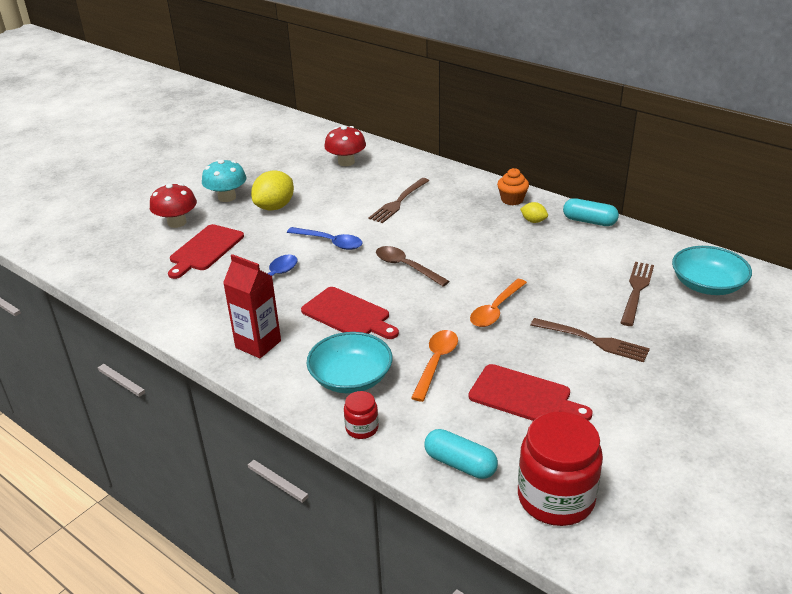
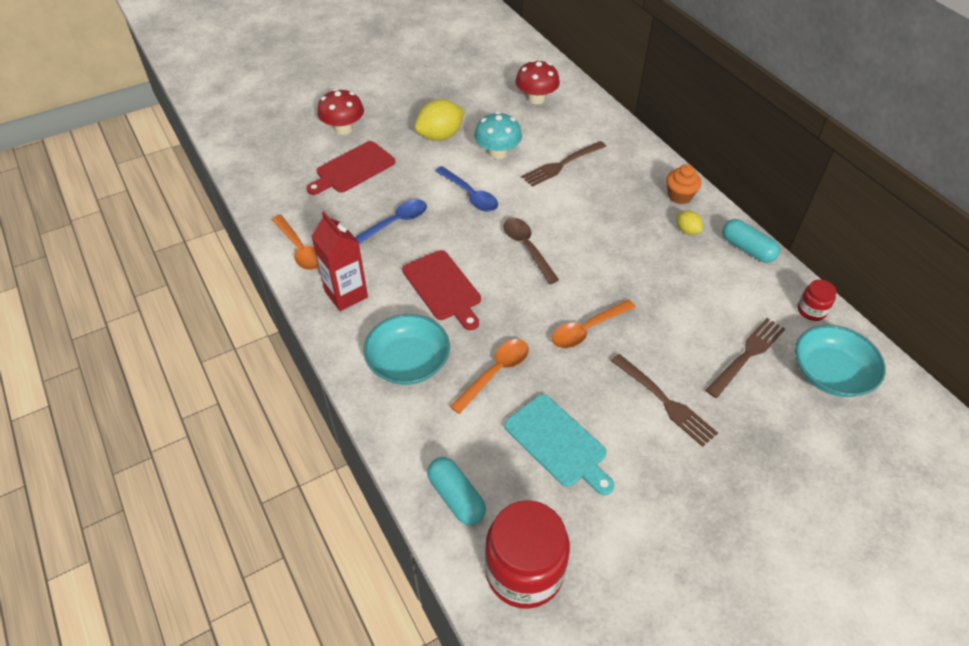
camera: 20 degrees right, 15 degrees up
(189, 322) = (300, 249): none -> orange spoon
(227, 197) = (402, 111): turquoise mushroom -> turquoise mushroom (497, 153)
(362, 428) = (389, 422): red jar -> red jar (811, 310)
(524, 396) = (558, 443): red cutting board -> turquoise cutting board

